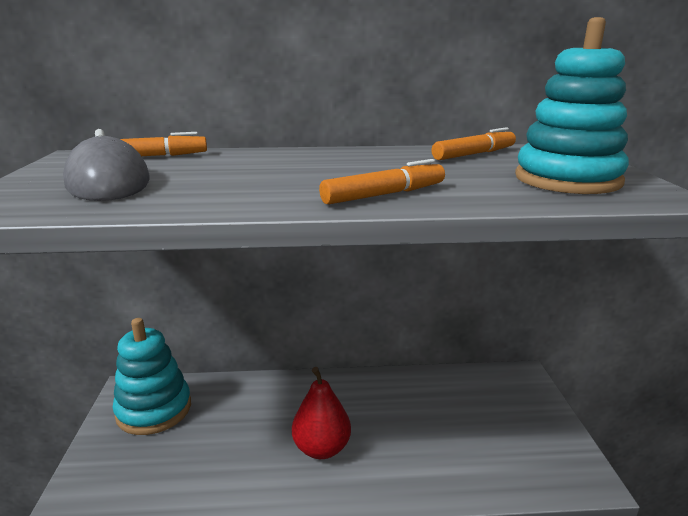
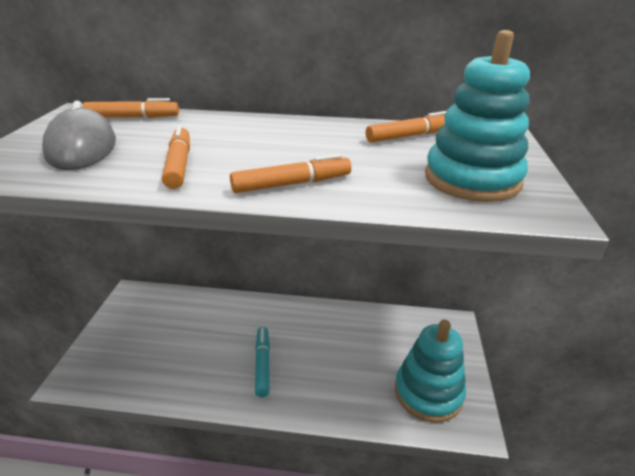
camera: 10 degrees right, 10 degrees up
(154, 409) = (146, 313): turquoise stacking toy -> turquoise stacking toy (428, 393)
(240, 188) = (179, 164): none -> orange marker
(321, 448) = (262, 364): red pear -> turquoise marker

